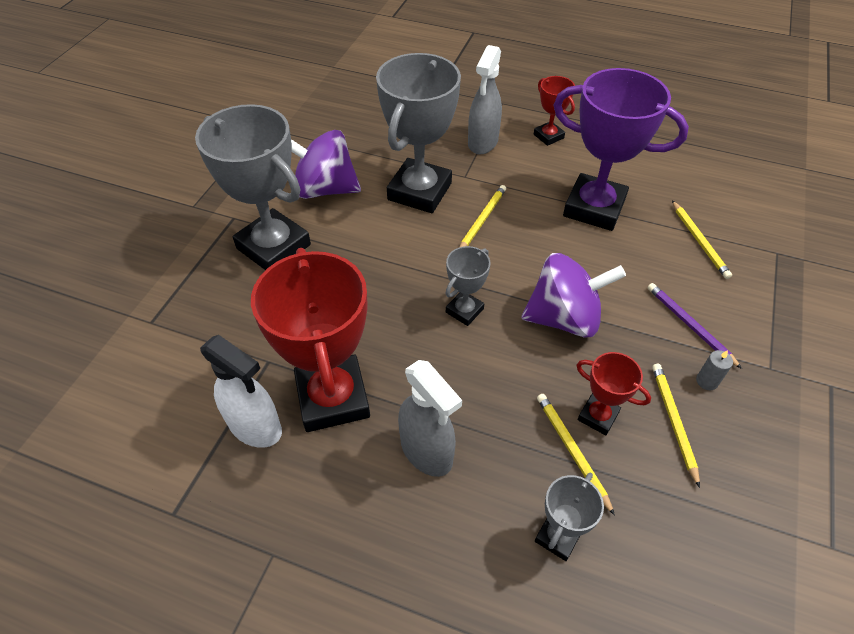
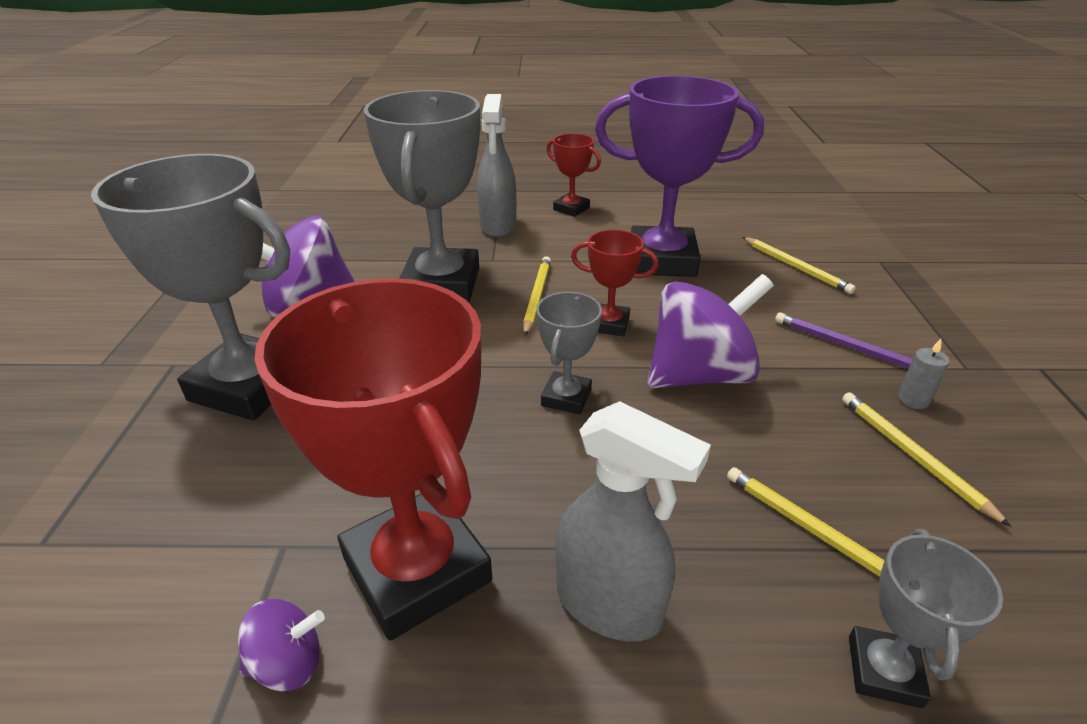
camera: 20 degrees left, 15 degrees down
(255, 427) = (288, 663): white spray bottle -> purple spinning top
(598, 416) = (818, 477): red trophy -> red trophy (609, 324)

